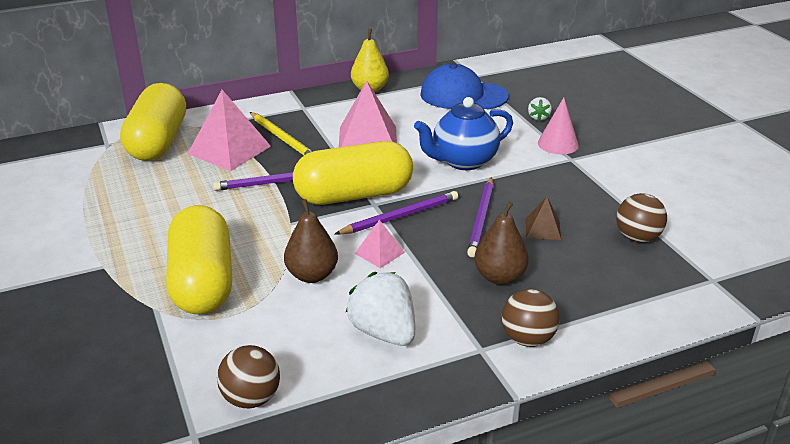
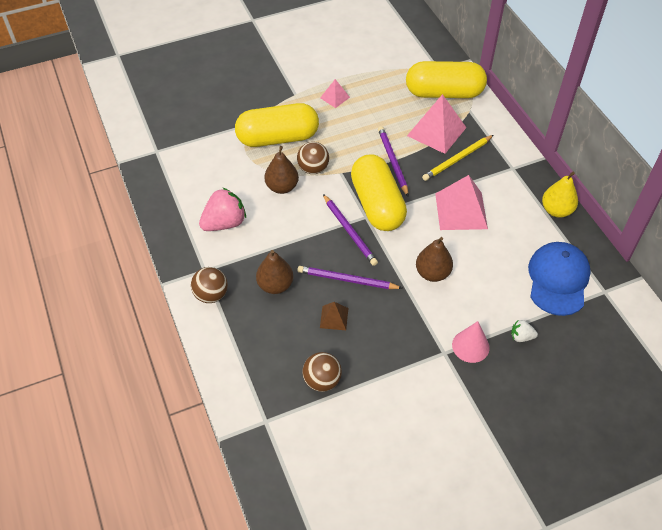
camera: 90 degrees right, 20 degrees up
(251, 398) = (178, 169): brown ball -> brown ball (313, 169)
(379, 253) = (305, 220): pink pyramid -> pink pyramid (335, 97)
(384, 332) = (224, 223): white strawberry -> pink strawberry
(463, 161) = (432, 273): blue teapot -> brown pear

